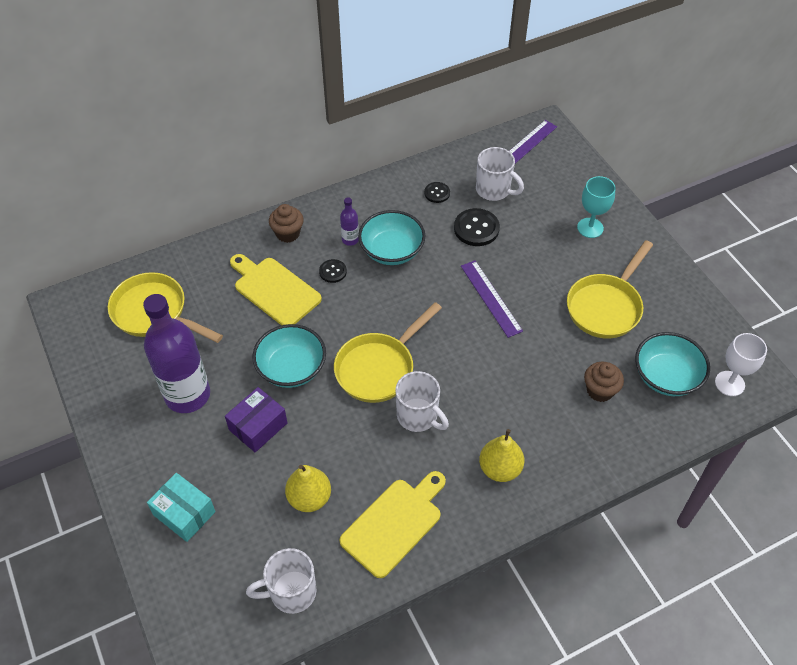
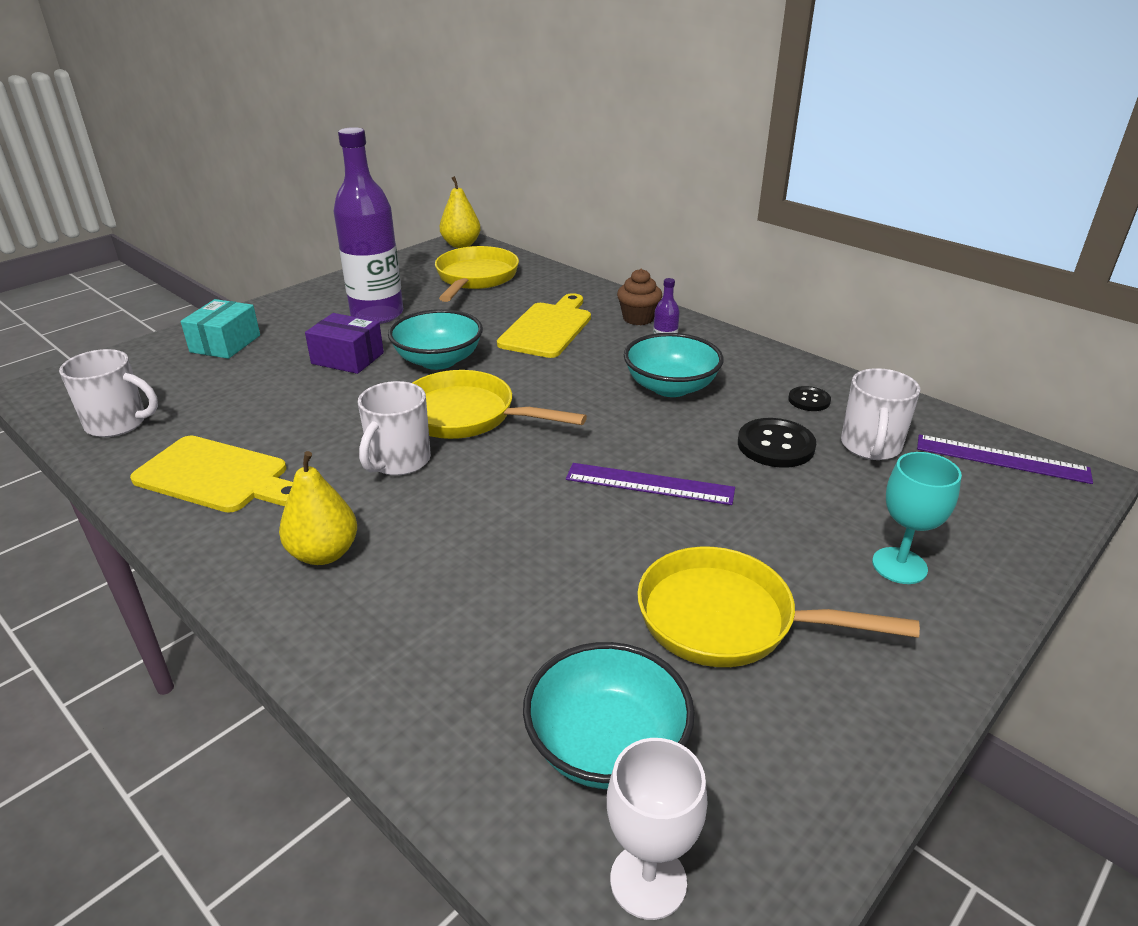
camera: 70 degrees right, 20 degrees down
(291, 592) = (118, 424): white mug -> white mug turned 135 degrees clockwise
(309, 498) = (252, 409): yellow pear -> yellow pear (461, 245)
(333, 272) = (602, 355): black button -> none
(490, 298) = (649, 484): purple ruler -> purple ruler turned 60 degrees clockwise
(600, 390) = (524, 645): brown cupcake -> none

